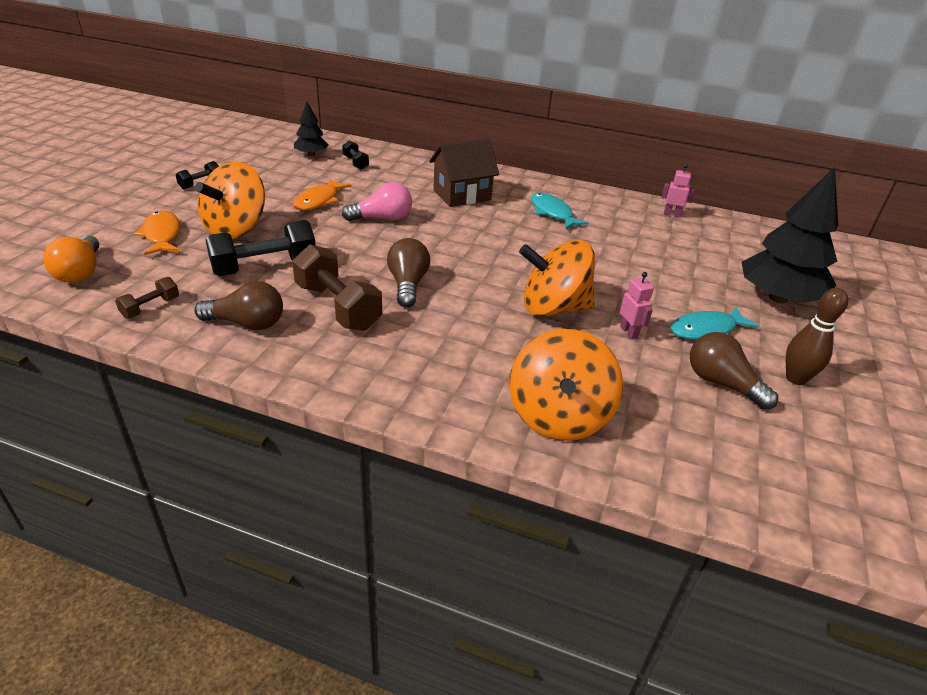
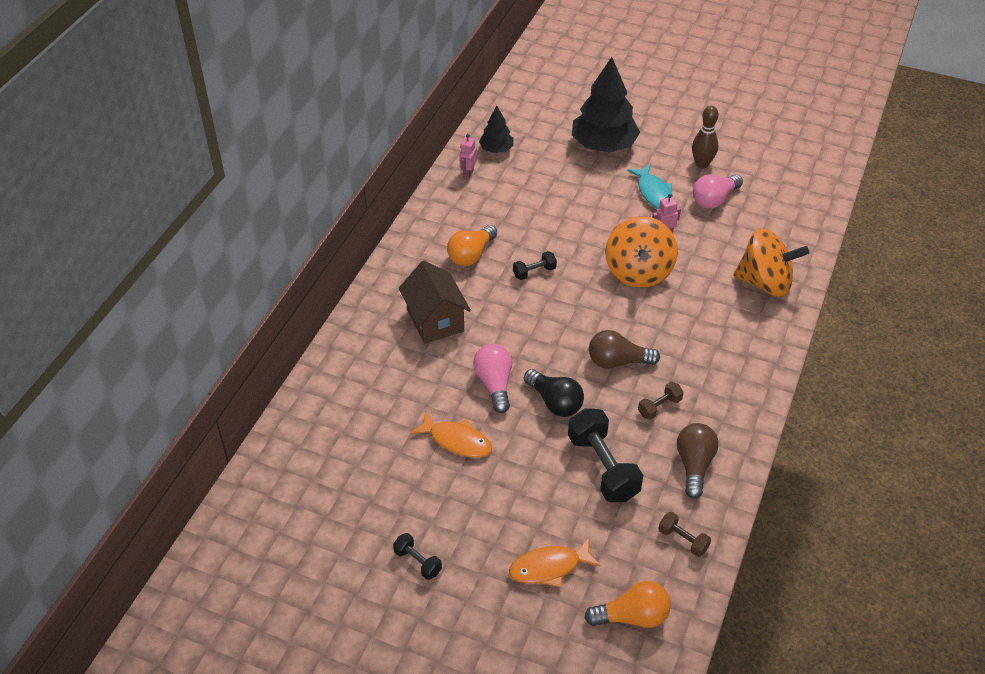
camera: 85 degrees left, 10 degrees up
(236, 229) = (530, 504): orange spinning top -> none
(311, 154) = (324, 462): black tree -> black tree (496, 149)
(338, 307) = (659, 407): brown dumbbell -> brown dumbbell, size x0.50
(355, 163) = (350, 415): black dumbbell -> black dumbbell (534, 272)
(355, 246) = (555, 402): none -> black light bulb
(552, 213) = (471, 255): turquoise fish -> orange light bulb
(721, 383) = (714, 199): brown light bulb -> pink light bulb

